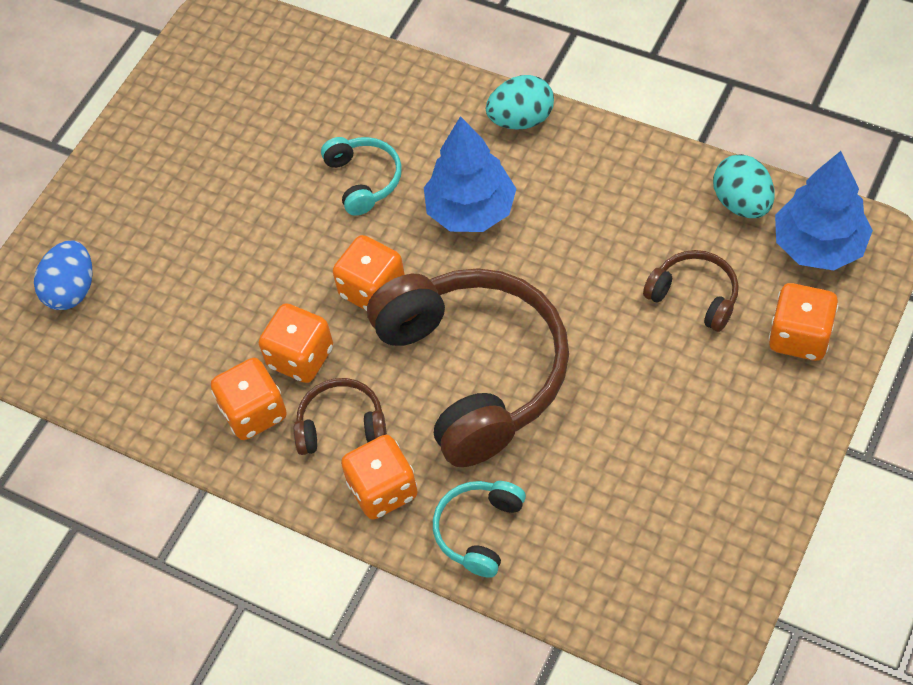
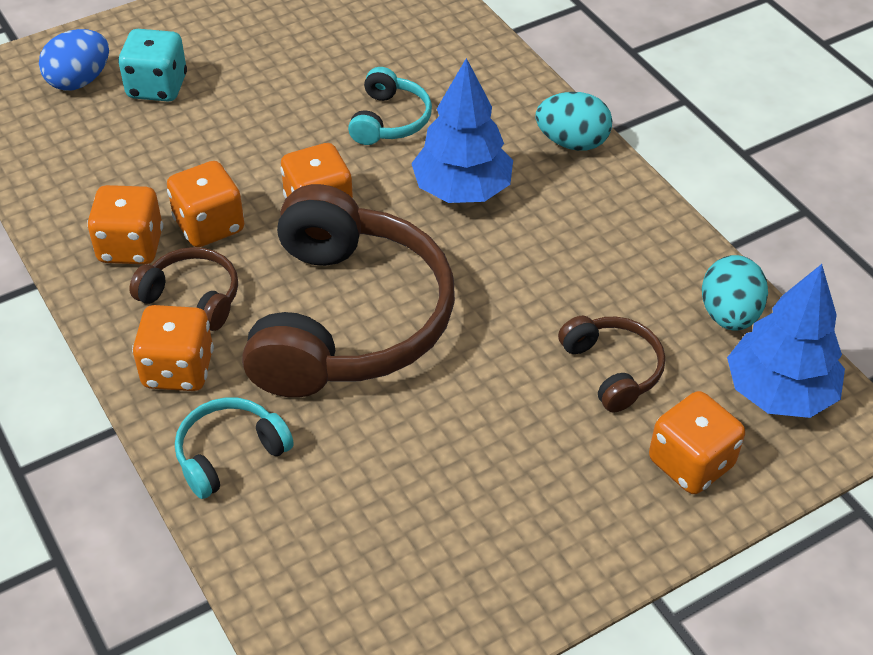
camera: 25 degrees right, 10 degrees down
(145, 258) = (157, 87): none -> turquoise dice

